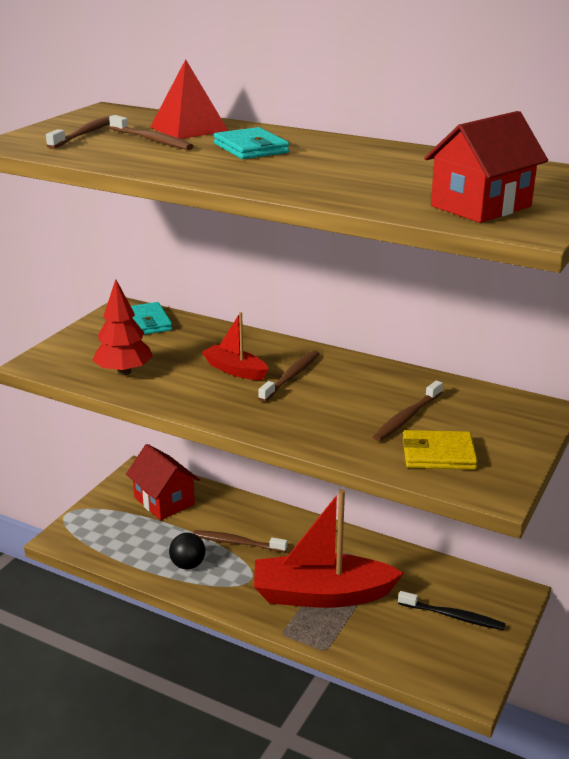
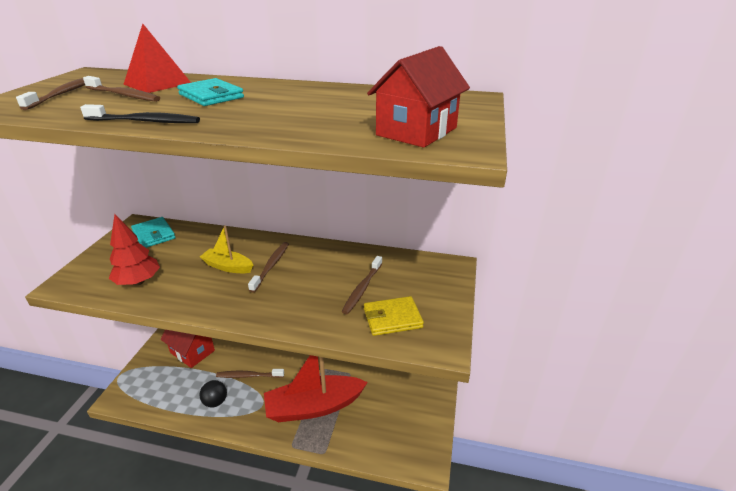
camera: 15 degrees left, 5 degrees up
(235, 370) = (228, 267): red boat -> yellow boat
(453, 616) = (404, 405): black toothbrush -> black toothbrush (145, 121)

